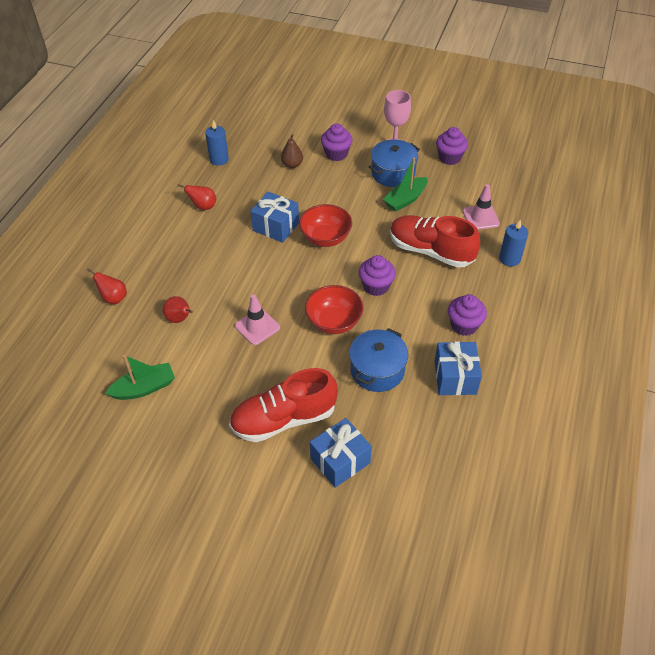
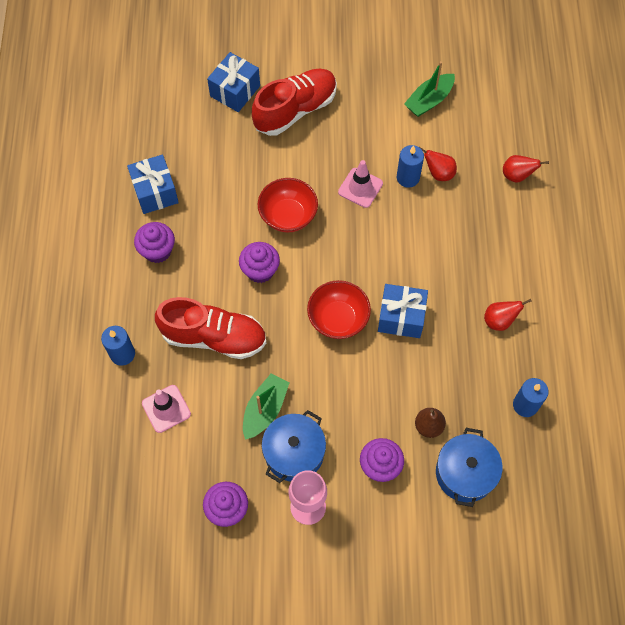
camera: 160 degrees right, 15 degrees up
(209, 323) = (408, 177): none -> blue candle
(377, 370) = (229, 178): blue pot -> blue pot (465, 473)

